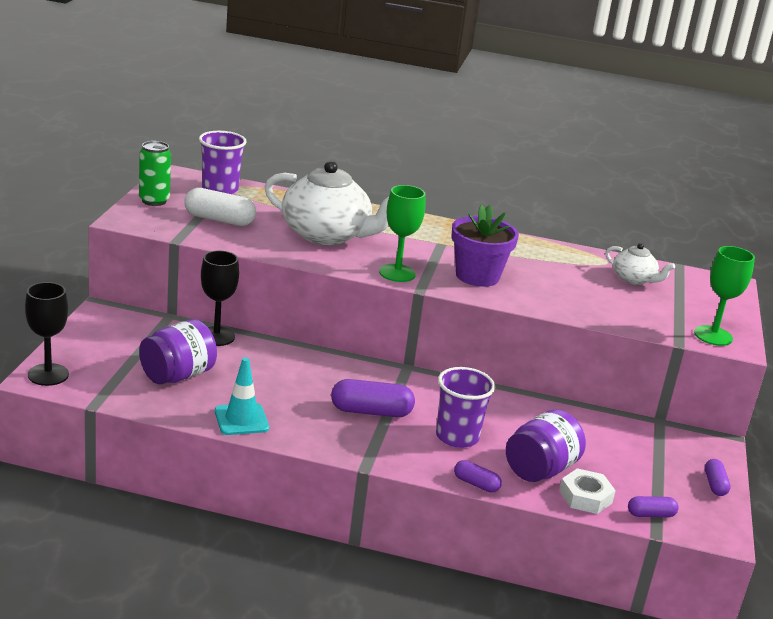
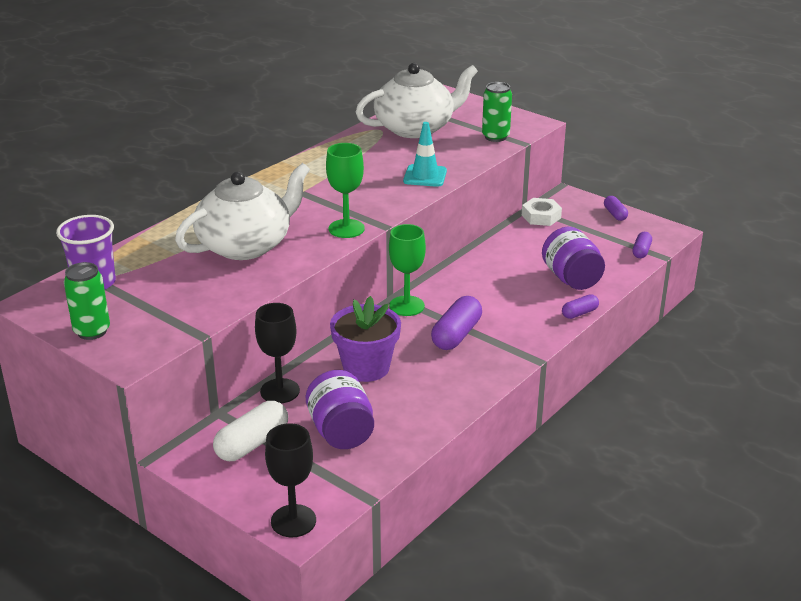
camera: 60 degrees left, 5 degrees up
(219, 220) = (170, 299): white capsule -> white capsule (252, 444)
(241, 419) = (437, 409): turquoise traffic cone -> turquoise traffic cone (425, 176)
(457, 437) = (512, 303): purple cup -> none
(477, 276) = (373, 192): purple flower pot -> purple flower pot (366, 367)
(585, 497) = (612, 270): white nut -> white nut (541, 216)
(634, 279) = (416, 128): white teapot -> white teapot, size x2.00
(672, 325) = (495, 137): none -> green can
(713, 336) = (518, 127): green goblet -> green goblet (406, 306)
(715, 484) = (615, 214): purple capsule -> purple capsule turned 45 degrees clockwise

